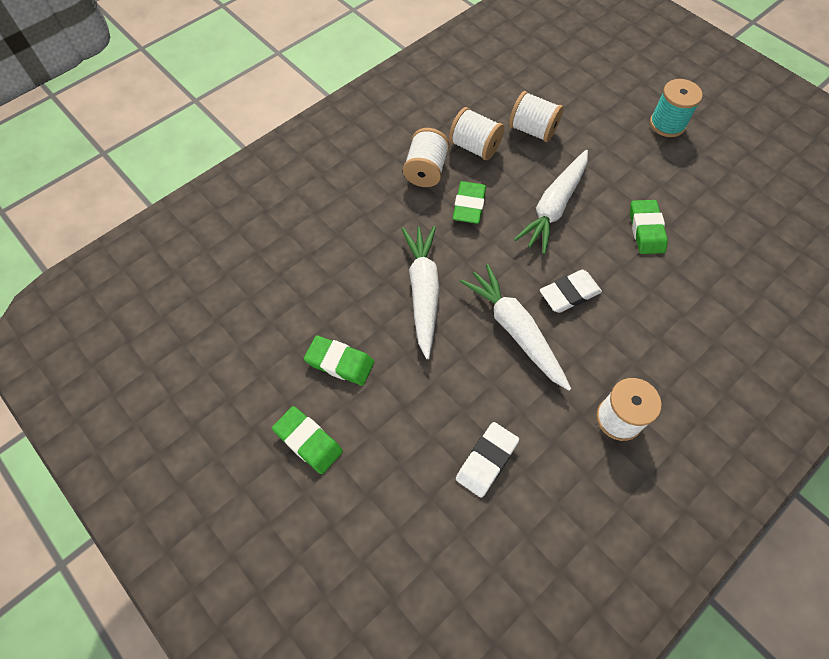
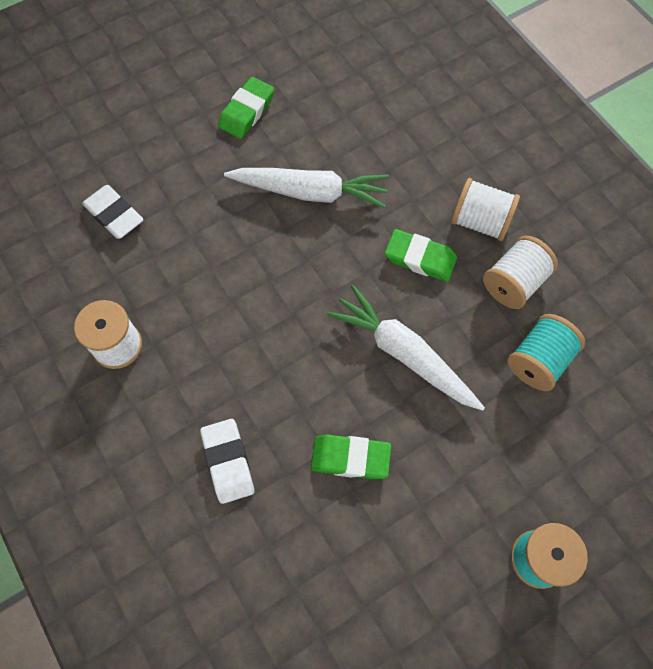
camera: 100 degrees right, 5 degrees up
(308, 441) = (176, 81): green eraser -> none
(515, 330) = (243, 270): white carrot -> none
(532, 130) = (538, 361): white spool -> turquoise spool
(569, 294) = (276, 337): white eraser -> white eraser (228, 462)

